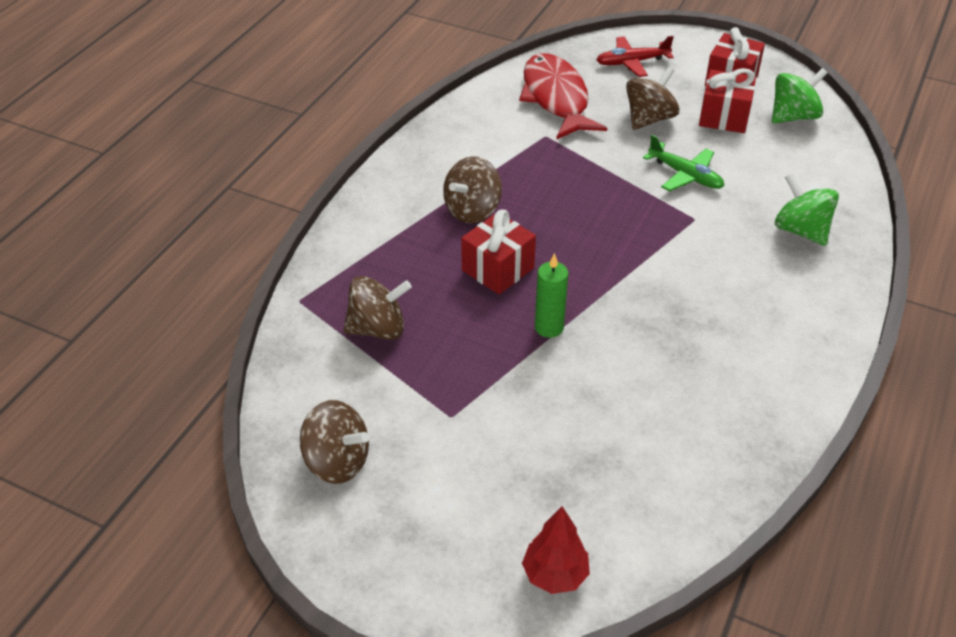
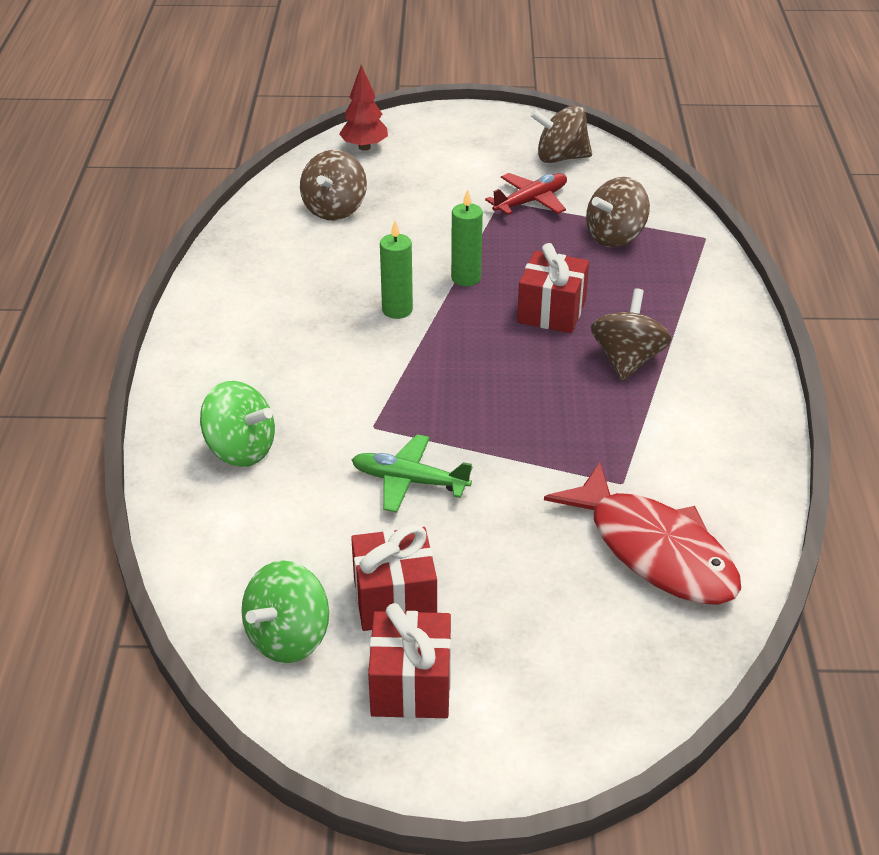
camera: 155 degrees right, 5 degrees down
(629, 313) = (397, 310): none -> green candle
(632, 62) = (591, 669): red plane -> red plane (531, 201)
(649, 119) = (501, 558): brown spinning top -> brown spinning top (335, 209)

